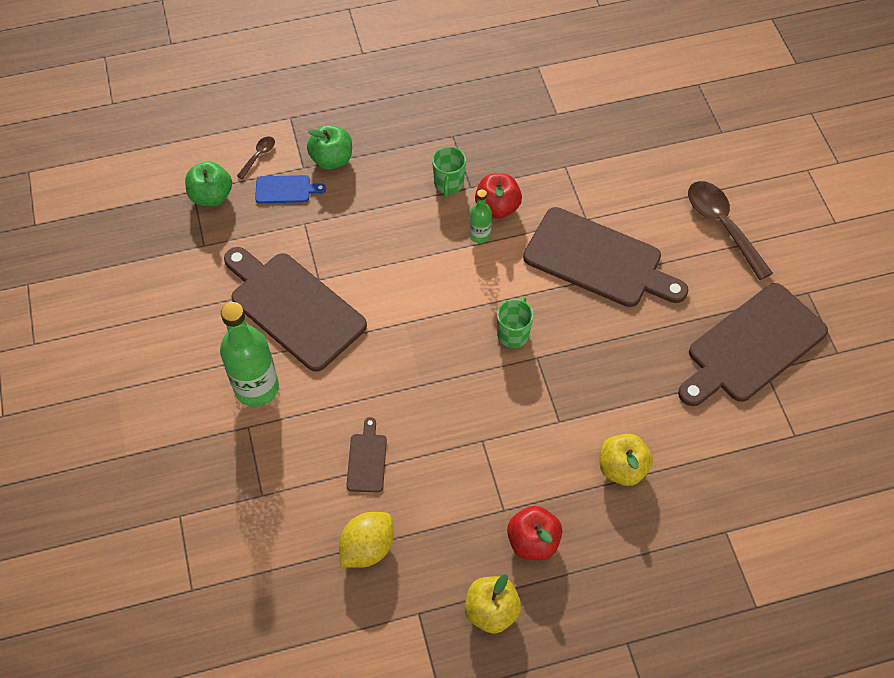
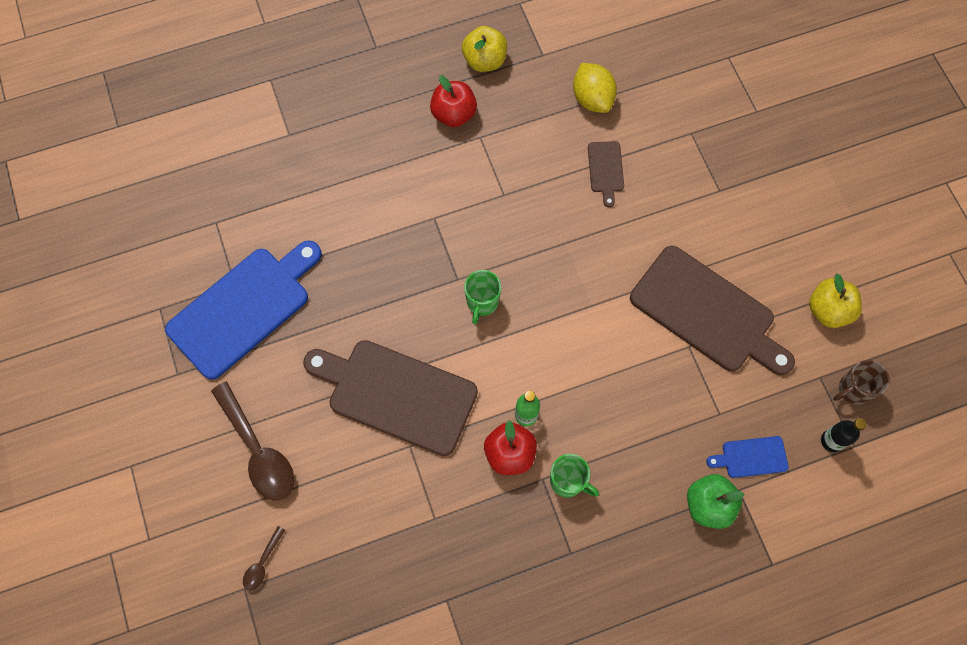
camera: 175 degrees right, 10 degrees up
(177, 233) = (853, 389): none -> brown mug
(211, 196) = (831, 441): green apple -> black bottle
(256, 388) = (721, 227): green bottle -> none
(258, 156) = (794, 502): brown spoon -> brown spoon (262, 563)
(367, 547) = (592, 99): yellow lemon -> yellow lemon turned 60 degrees counterclockwise
(448, 184) = (568, 481): green mug -> green mug turned 120 degrees clockwise
(622, 468) = (376, 180): yellow apple -> yellow apple (828, 310)
(752, 346) = (244, 308): brown cutting board -> blue cutting board

